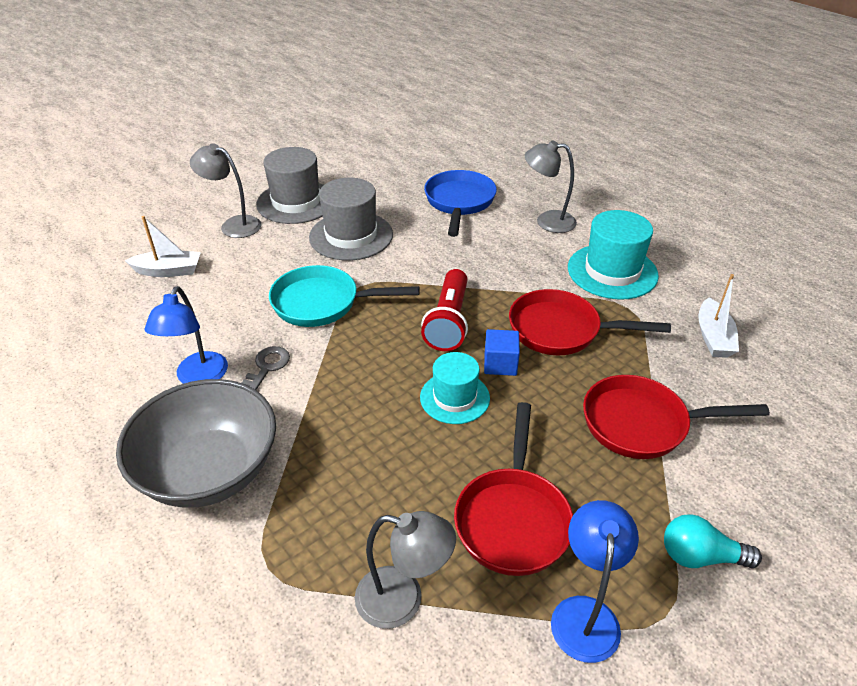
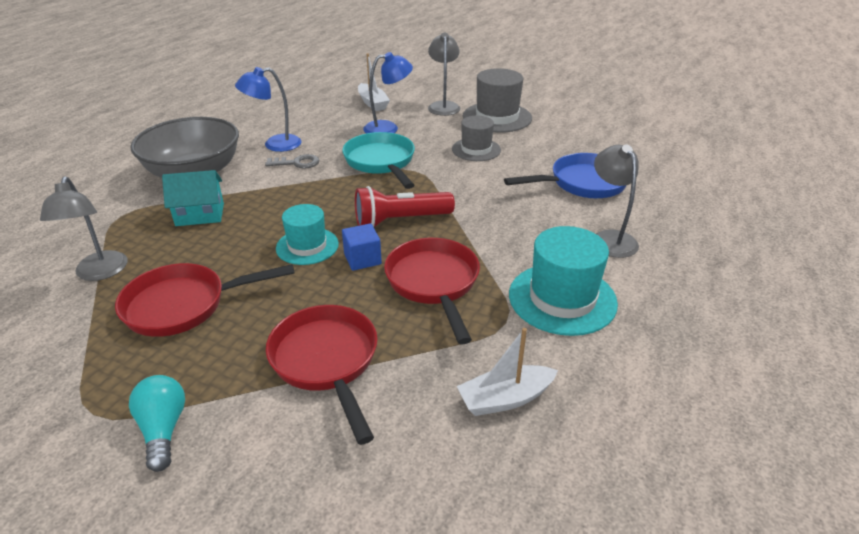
camera: 65 degrees right, 5 degrees down
(326, 479) = (200, 214): none -> turquoise house
(351, 236) = (476, 149): grey hat -> grey hat, size x0.65
(585, 613) = (93, 364): blue lamp -> blue lamp (388, 128)

